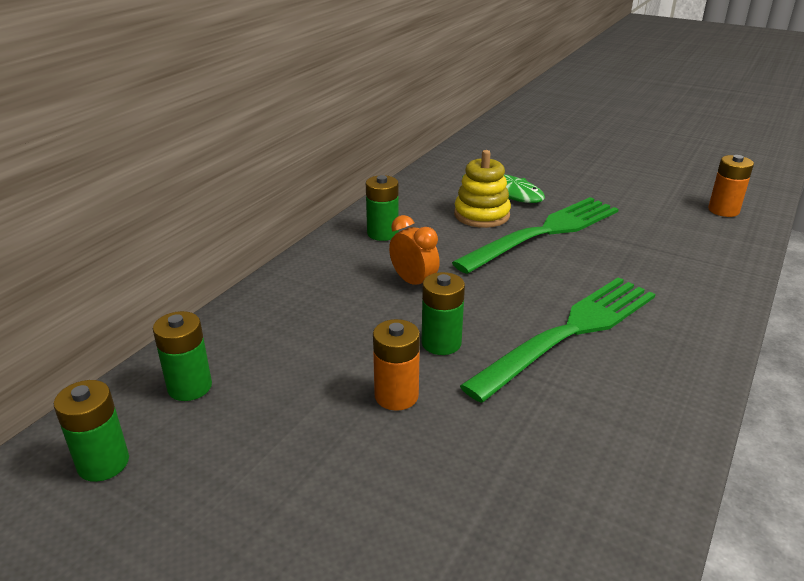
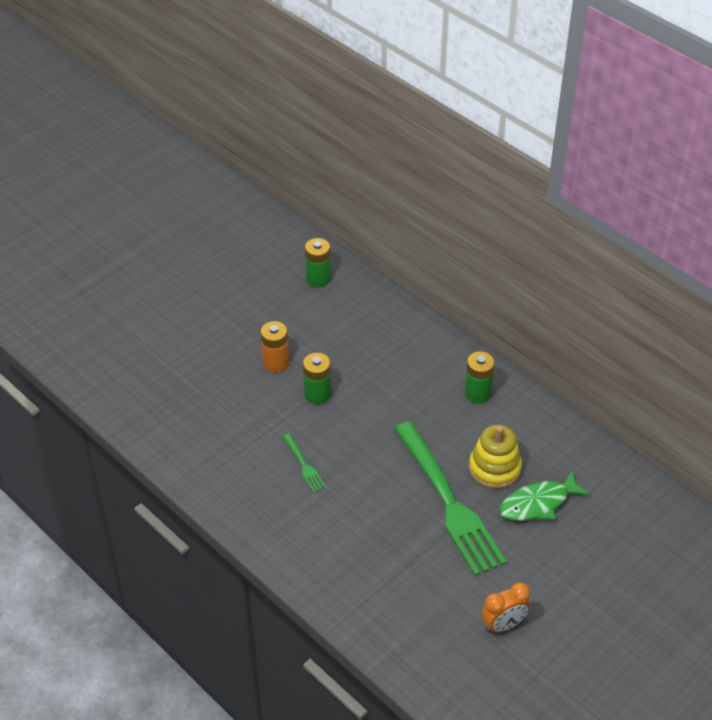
camera: 105 degrees right, 15 degrees up
(103, 463) = (271, 249): green battery -> none
(413, 282) = (395, 396): orange clock -> orange clock (503, 625)
(569, 332) = (304, 465): green fork -> green fork, size x0.41
(723, 210) = (455, 669): orange battery -> none

